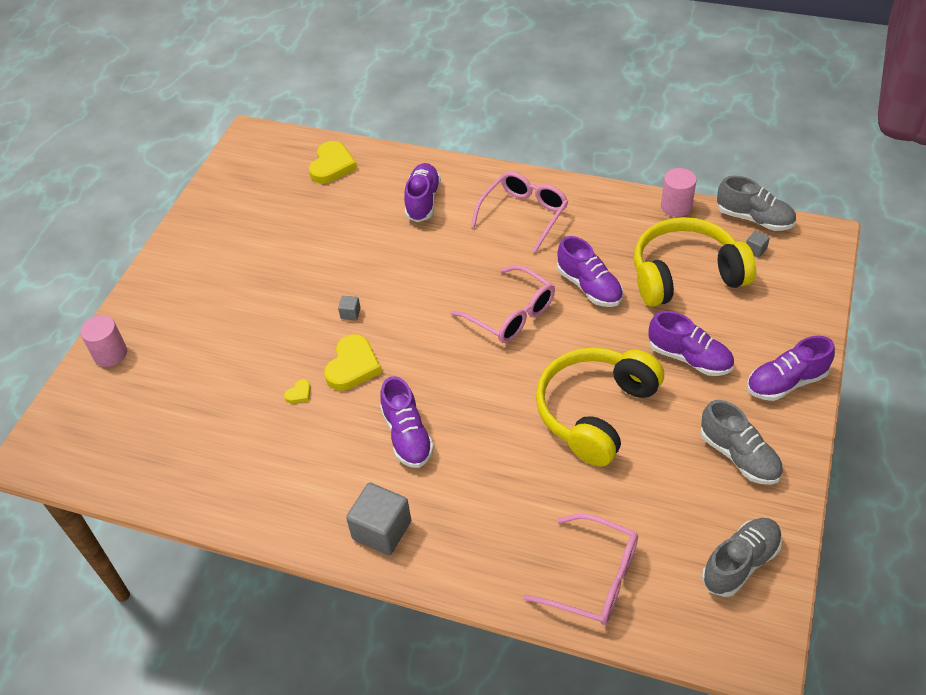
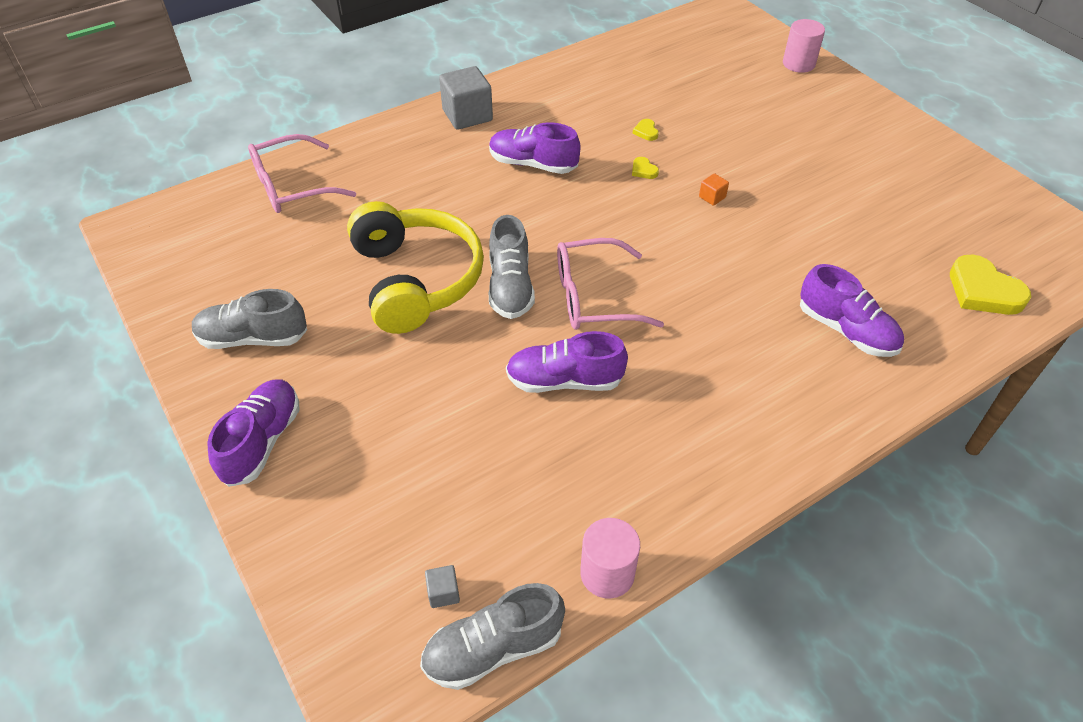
camera: 125 degrees right, 0 degrees up
(350, 313) = (712, 197): grey cube -> orange cube
(353, 366) = (643, 170): yellow heart -> yellow heart, size x0.45
(524, 215) = (739, 402): pink glasses -> none
(685, 275) = (487, 480): yellow headphones -> none
(689, 358) = (384, 389): purple shoe -> none
(740, 563) = (186, 265): grey shoe -> grey shoe (510, 287)

